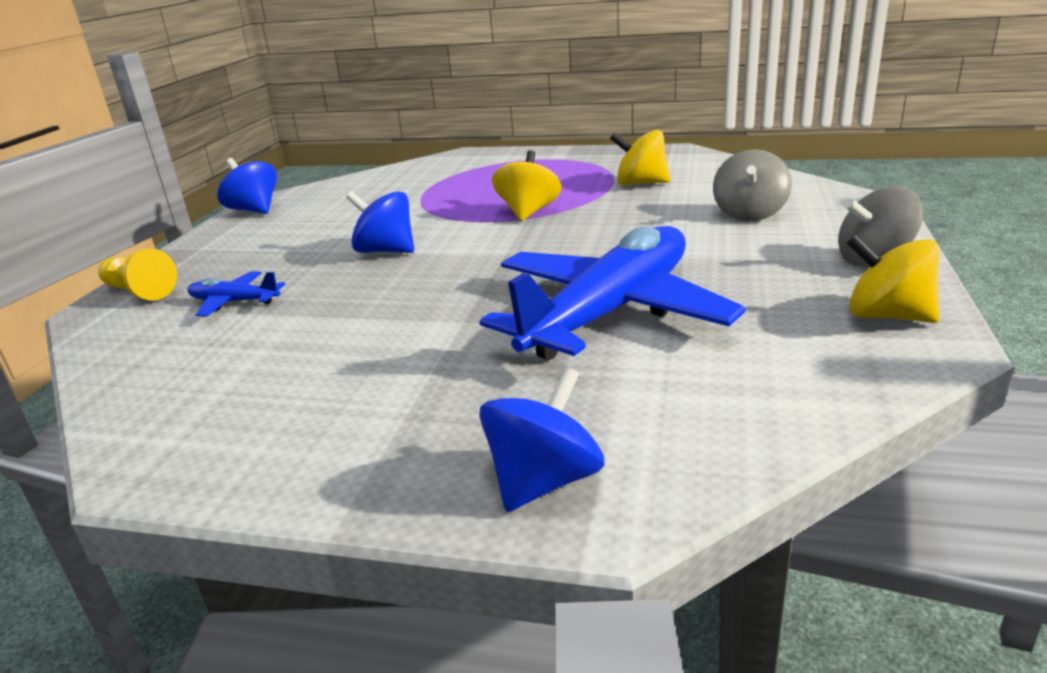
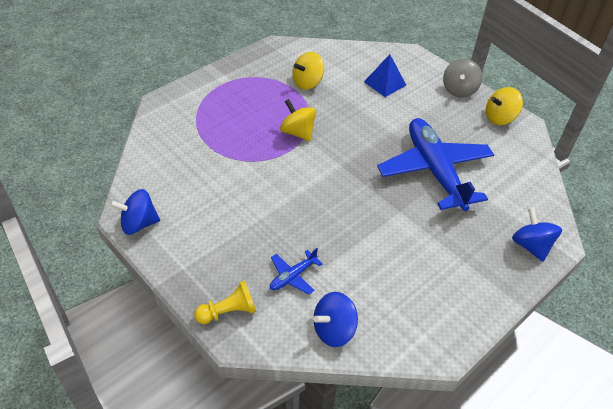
camera: 60 degrees left, 20 degrees up
(386, 251) = (288, 199): blue spinning top -> blue spinning top (334, 330)
(749, 214) = (385, 83): grey spinning top -> blue pyramid

